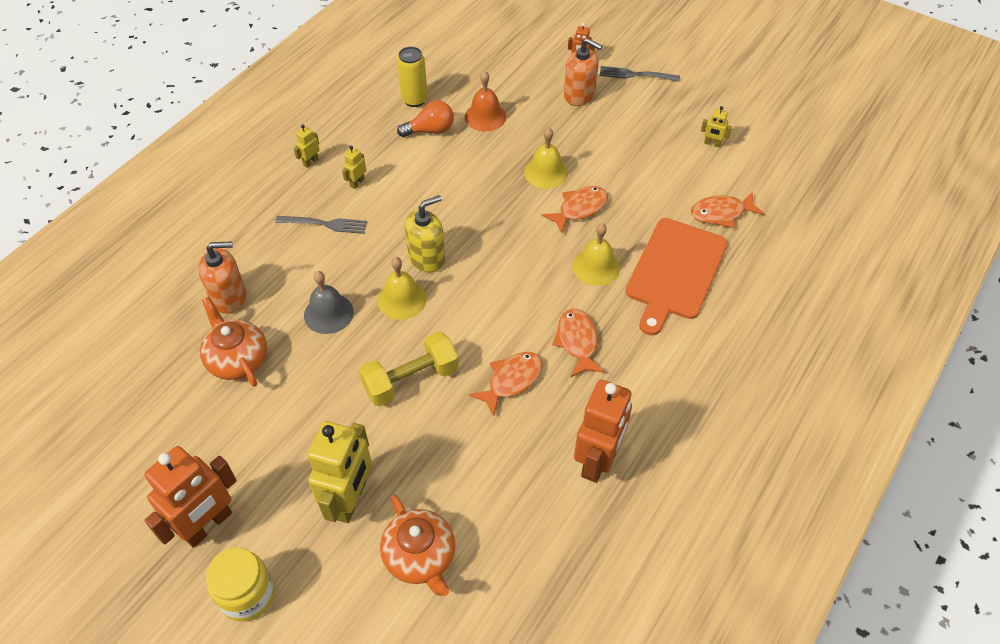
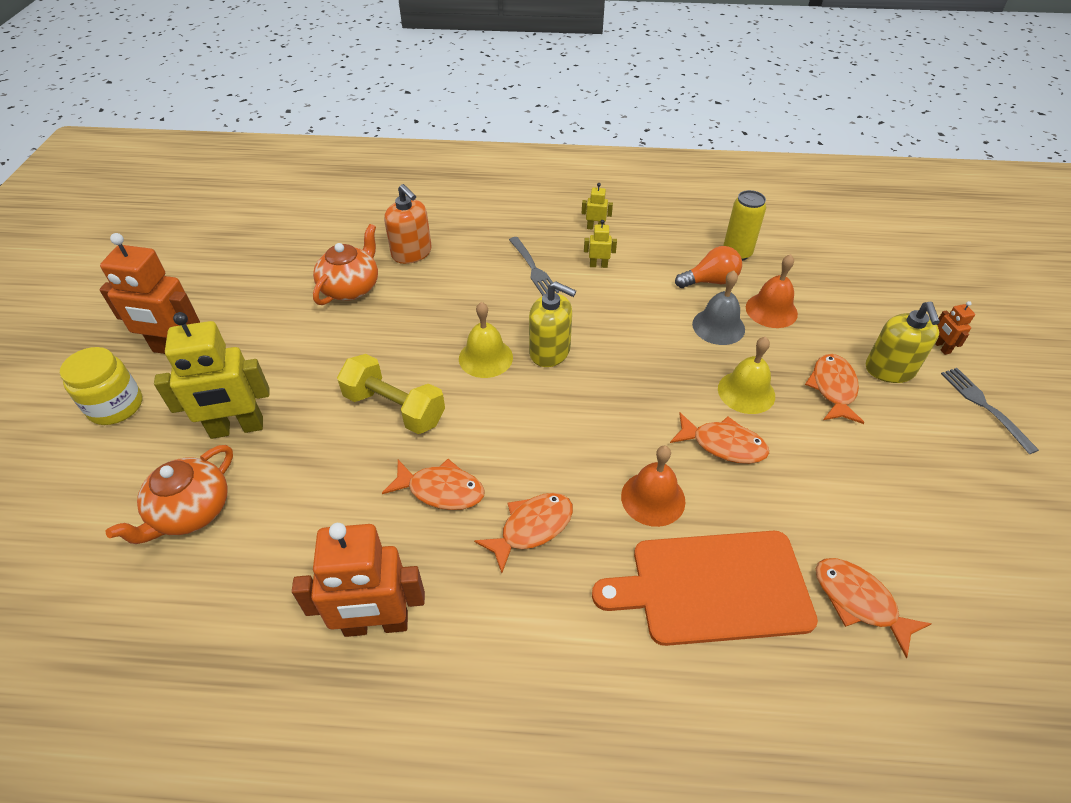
camera: 60 degrees right, 5 degrees down
(328, 313) = (435, 317): grey bell -> grey bell (718, 326)
(430, 130) = (710, 281): orange light bulb -> orange light bulb turned 60 degrees counterclockwise
(574, 130) = (833, 388): none -> orange fish
(579, 95) = (889, 370): orange soap dispenser -> yellow soap dispenser
(596, 266) = (653, 498): yellow bell -> orange bell
(712, 144) = (967, 538): yellow robot -> none

